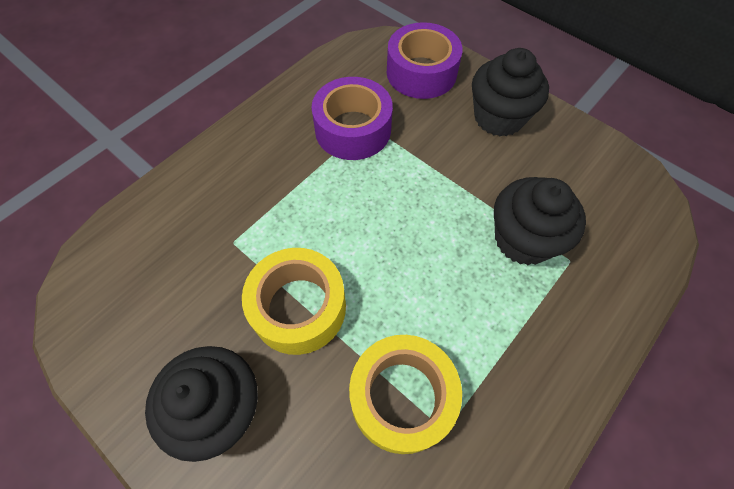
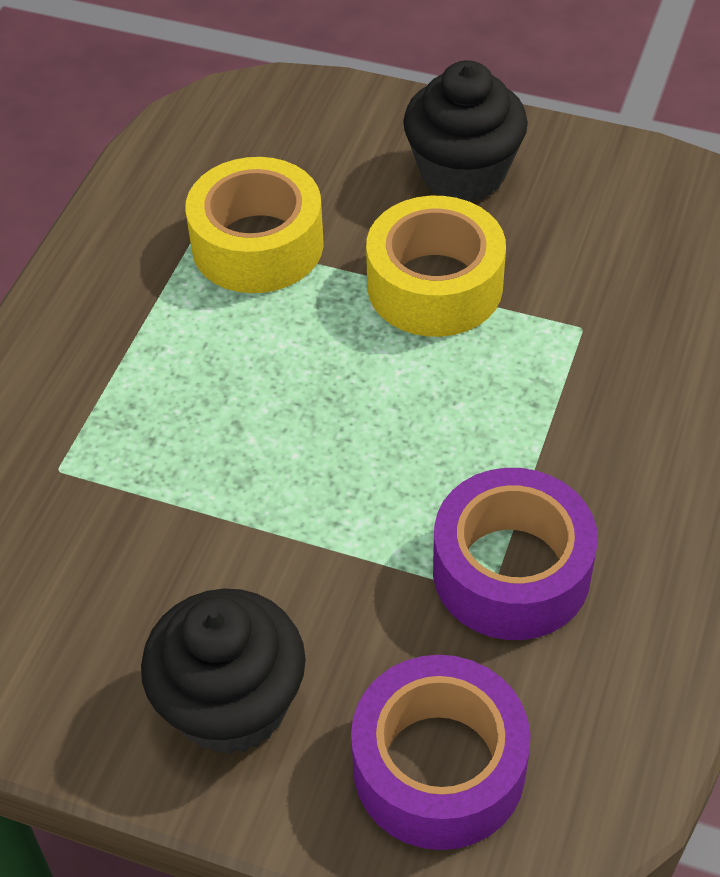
camera: 160 degrees right, 10 degrees down
(523, 239) = (138, 476): black cupcake -> none

